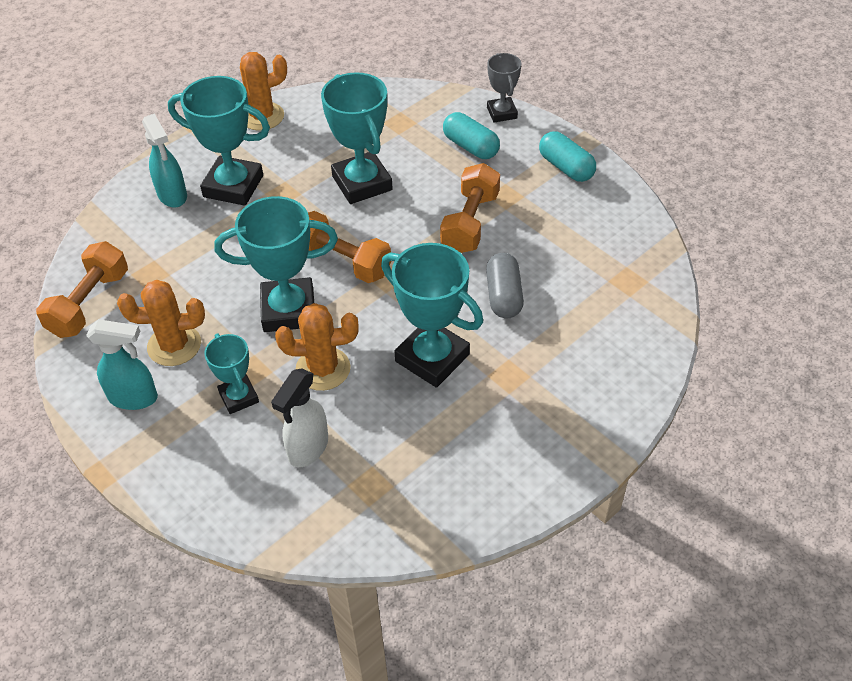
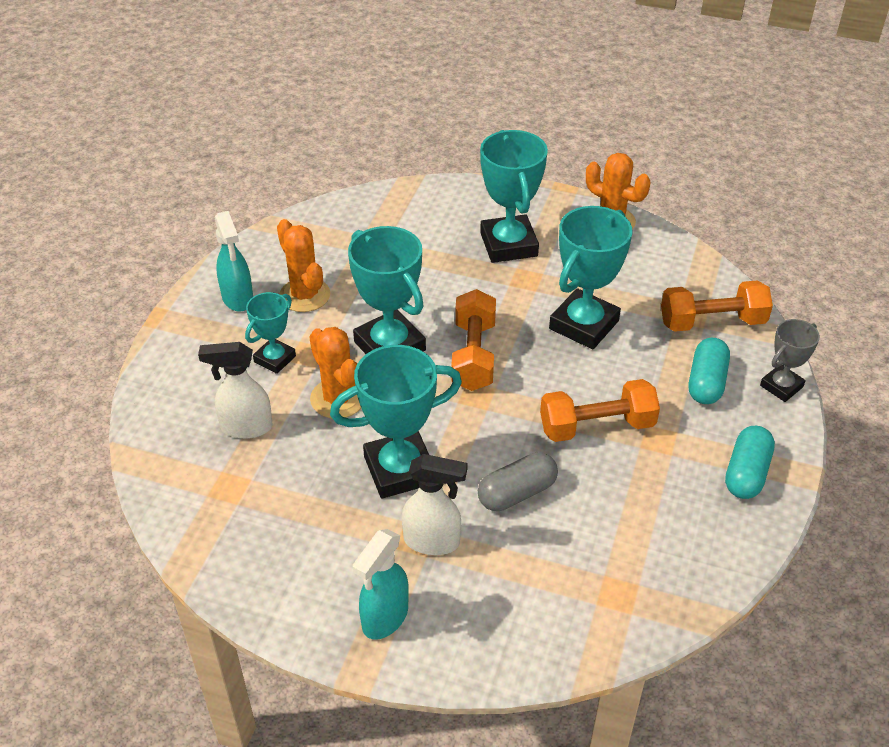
camera: 60 degrees right, 5 degrees down
(89, 303) = (316, 228): orange dumbbell -> orange dumbbell (712, 322)
(172, 196) = (467, 215): turquoise spray bottle -> turquoise spray bottle (384, 618)
(432, 358) = (400, 470): turquoise trophy -> turquoise trophy turned 60 degrees clockwise
(518, 366) = (432, 541): none -> white spray bottle

